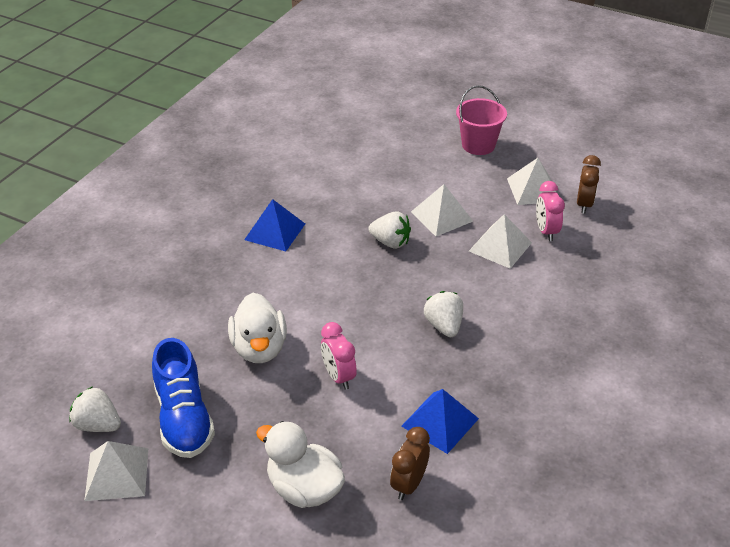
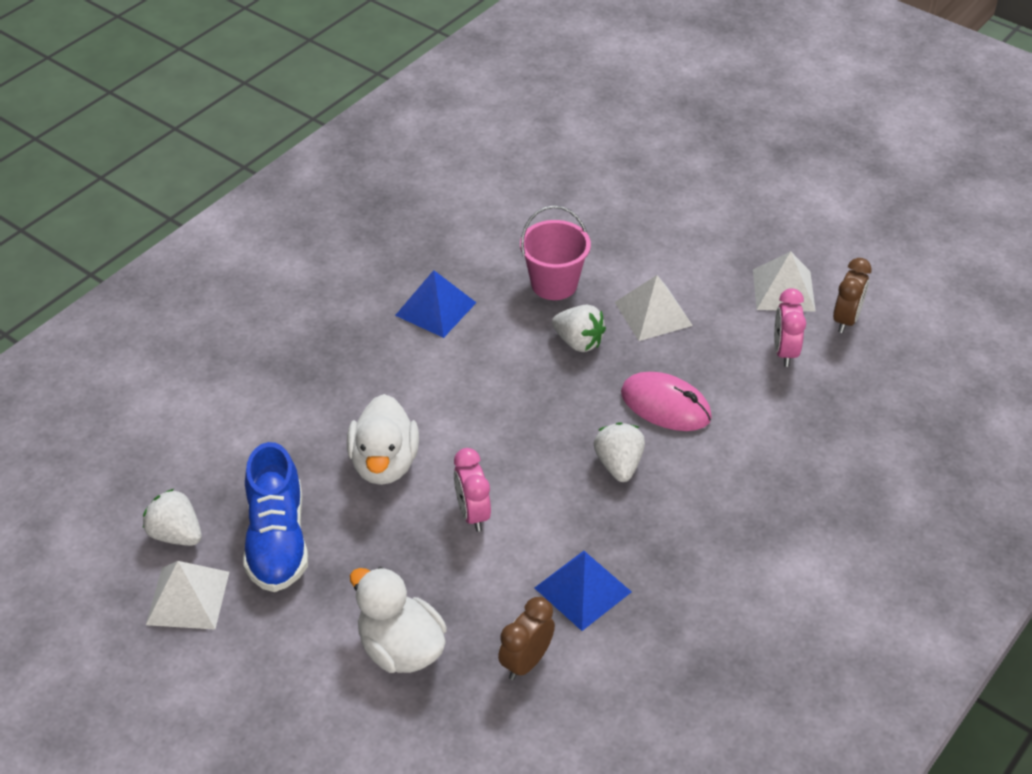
camera: 10 degrees right, 5 degrees up
(468, 279) = (665, 405): none -> pink mouse
(478, 145) = (727, 216): pink bucket -> pink bucket (554, 284)
(500, 246) = (718, 366): white pyramid -> none

